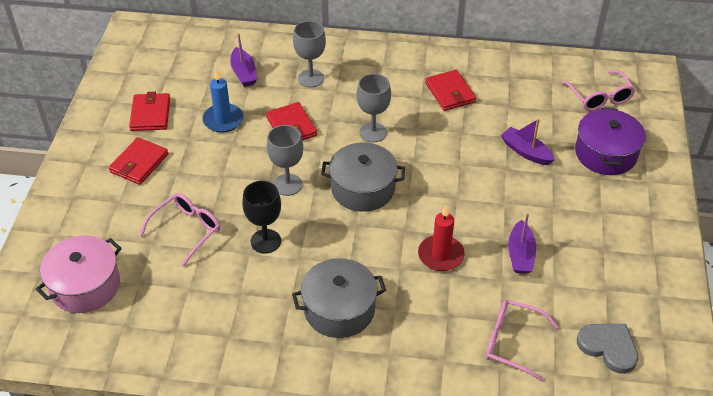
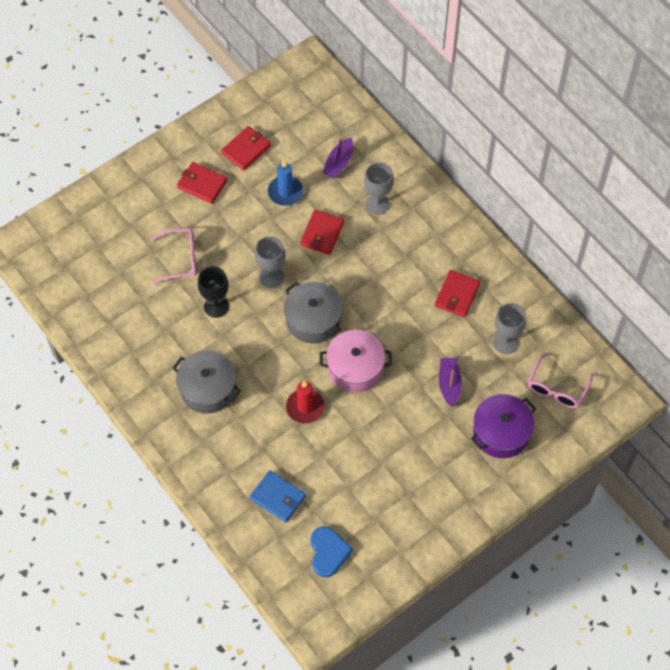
camera: 45 degrees right, 15 degrees up
(85, 285) = (91, 249): pink pot -> pink pot (355, 368)
(139, 163) = (202, 184): red wallet -> red wallet turned 45 degrees clockwise
(373, 132) = (368, 283): grey goblet -> grey goblet (505, 342)
(511, 342) = (278, 497): pink glasses -> blue wallet
(520, 254) = (353, 450): purple boat -> none
(608, 347) = (328, 552): grey heart -> blue heart

